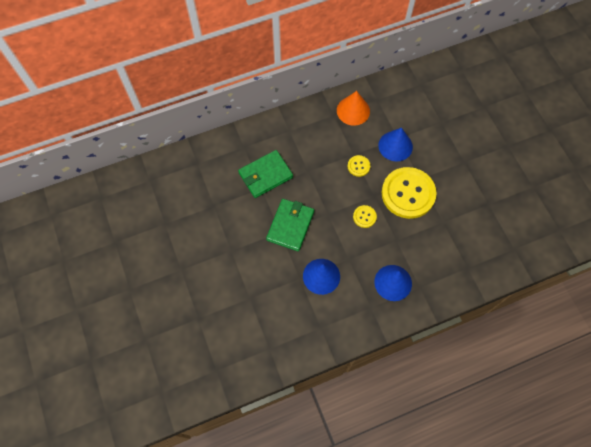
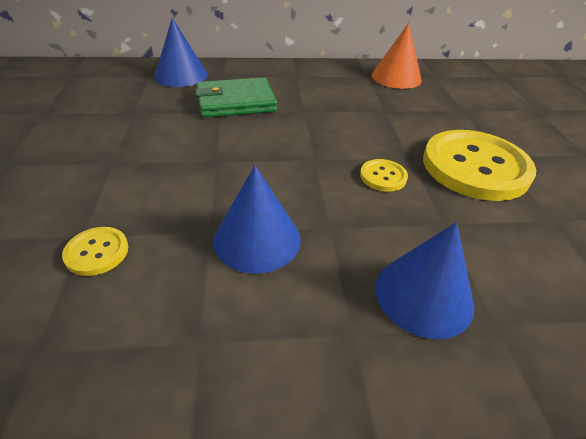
camera: 15 degrees right, 25 degrees down
(290, 225) = (239, 157): green wallet -> none
(358, 166) = (389, 122): yellow button -> yellow button (97, 252)
(395, 146) = (457, 115): blue cone -> blue cone (181, 75)

